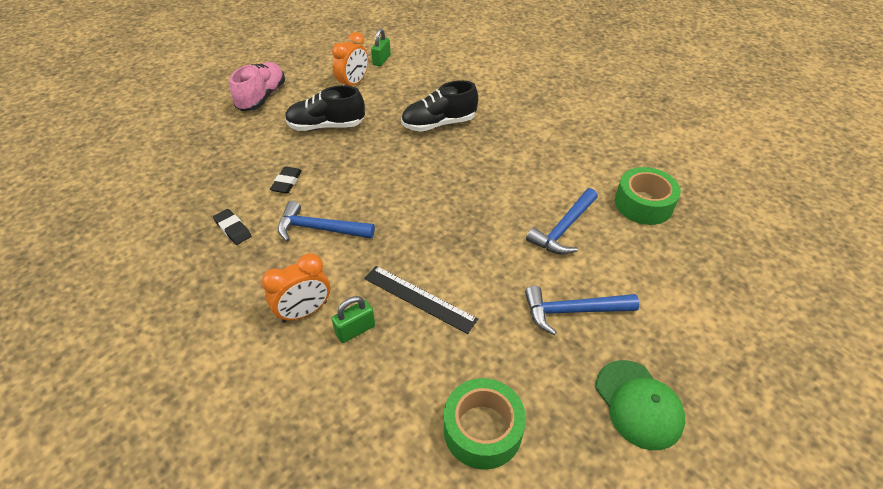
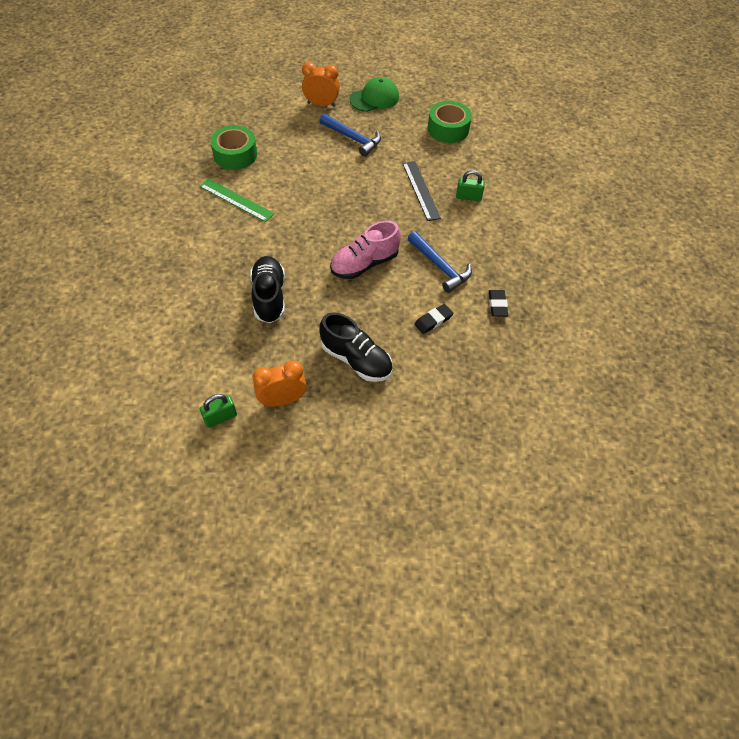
camera: 140 degrees left, 10 degrees up
(262, 97) = (380, 446): pink shoe -> pink shoe (364, 264)
(304, 312) = (488, 222): orange clock -> orange clock (321, 104)
(439, 124) = (269, 296): black shoe -> black shoe turned 120 degrees counterclockwise
(563, 229) = (299, 172): blue hammer -> none
(571, 168) = (236, 200): none -> green ruler
(638, 404) = (374, 98): green cap -> green cap turned 45 degrees clockwise

